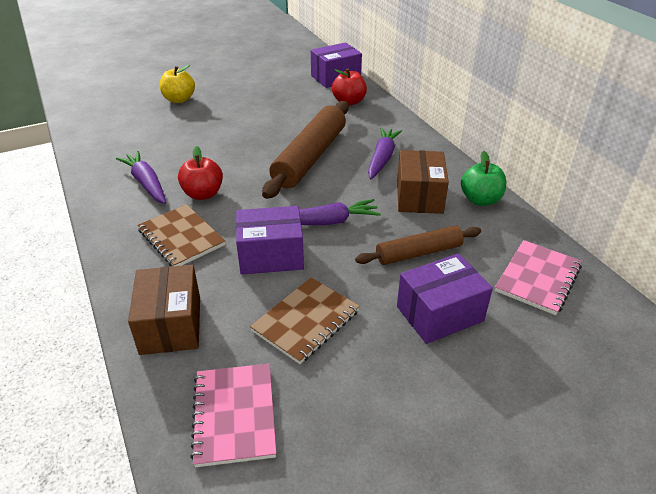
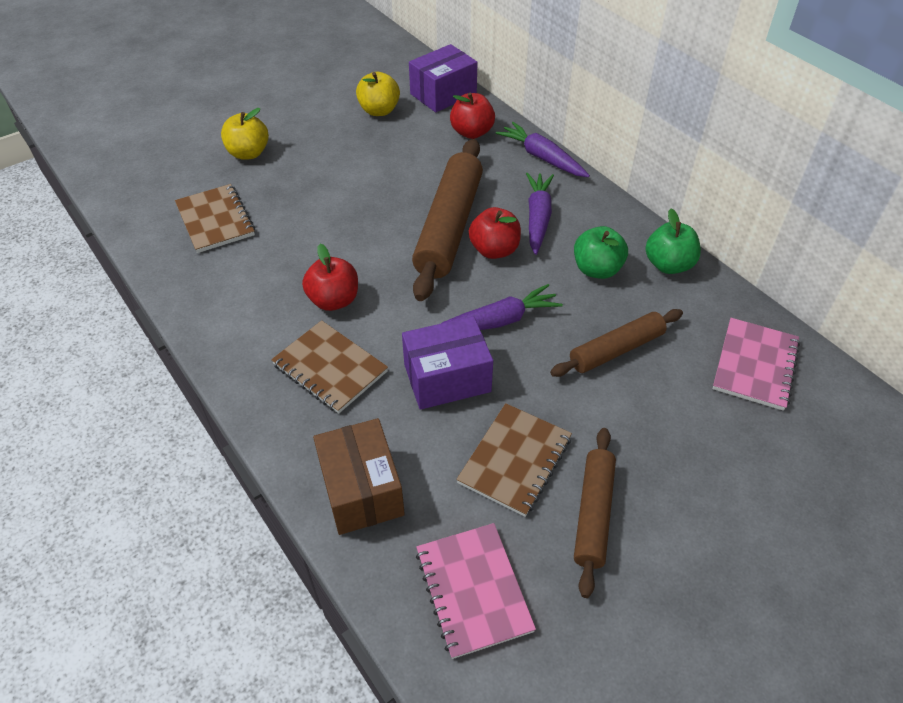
camera: 10 degrees left, 10 degrees up
(137, 136) = (215, 220): none -> brown notebook
(146, 183) = (256, 294): purple carrot -> purple carrot (542, 158)
(284, 83) = (379, 110): none -> yellow apple
(340, 175) = (494, 250): none -> red apple
(361, 371) = (593, 513): none -> brown rolling pin
(419, 196) = (597, 269): brown box -> green apple
(439, 313) = (659, 427): purple box -> none

